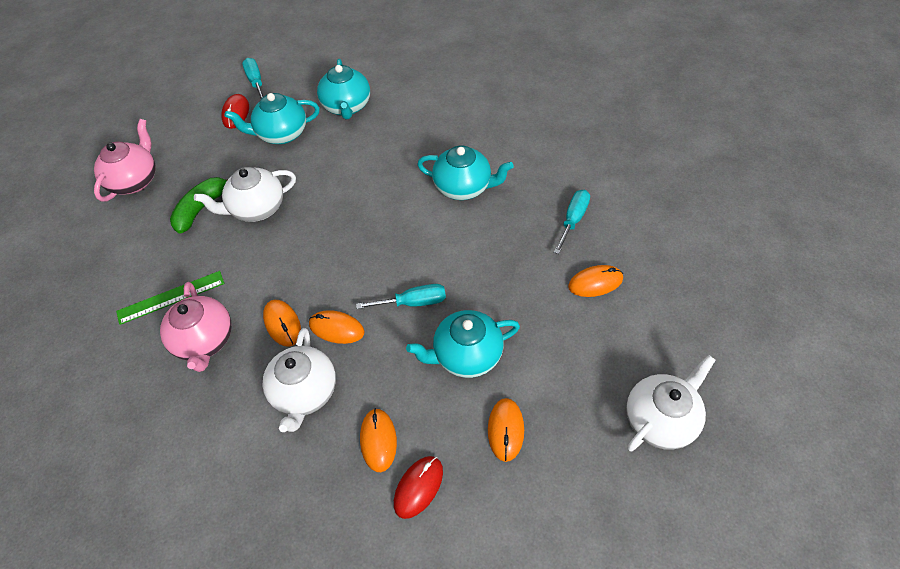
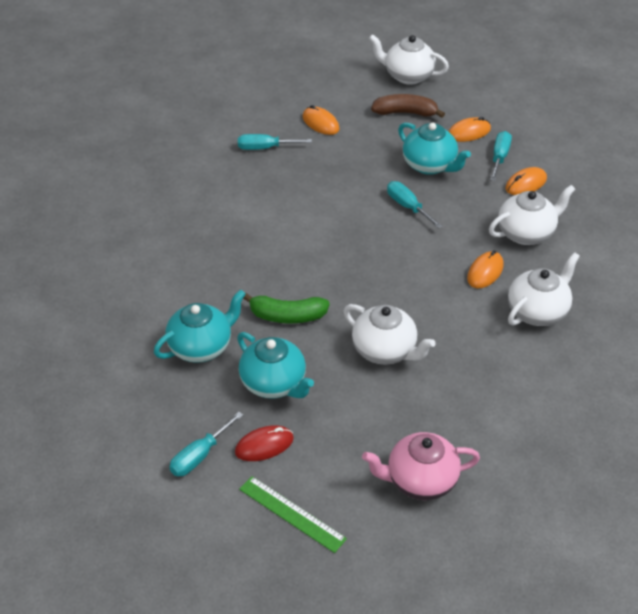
camera: 120 degrees left, 10 degrees down
(171, 297) = (521, 358): green ruler -> green ruler (292, 513)
(201, 208) = (415, 395): green banana -> green banana (287, 316)
(205, 341) = (538, 311): pink teapot -> white teapot
(336, 328) = (463, 239): orange mouse -> none
(418, 487) = (537, 156): red mouse -> none
(440, 439) = (499, 157): none -> turquoise screwdriver
(463, 187) = (267, 219): turquoise teapot -> none
(578, 377) = (405, 113): none -> brown banana

